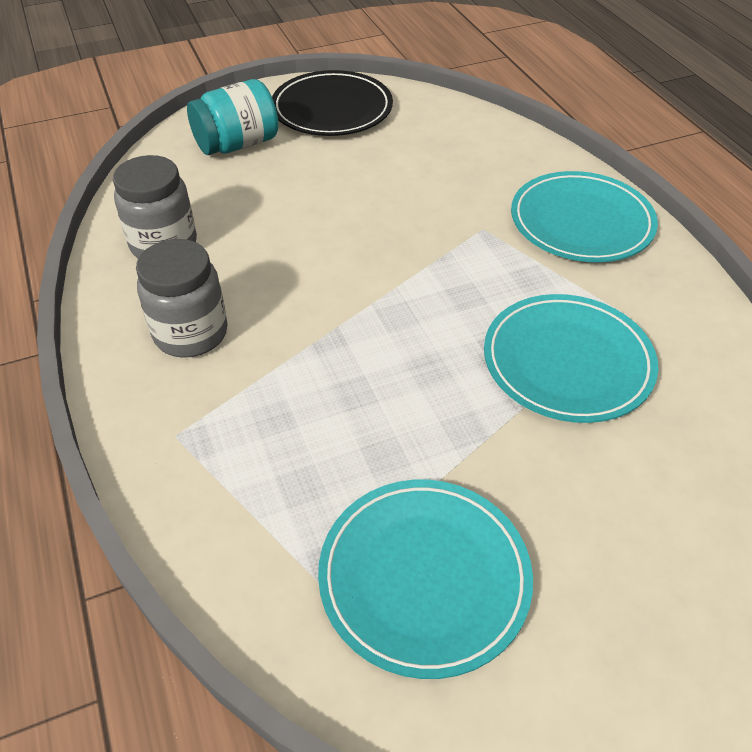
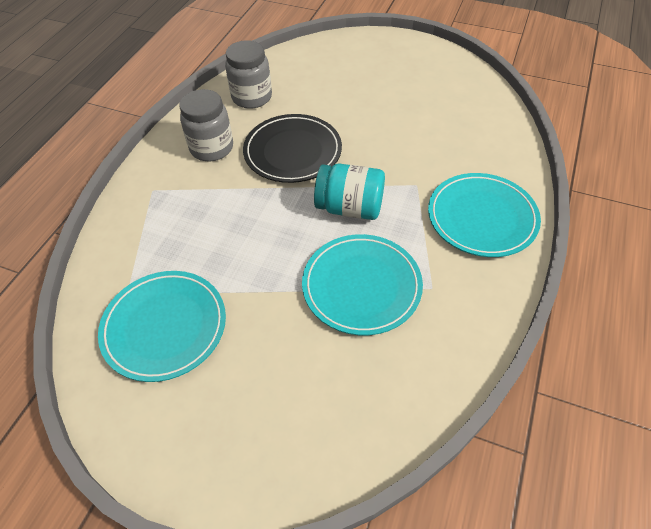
camera: 45 degrees right, 5 degrees up
(237, 144) = (348, 62): turquoise jar -> turquoise jar (349, 208)
(332, 109) = (424, 67): black plate -> black plate (292, 151)

